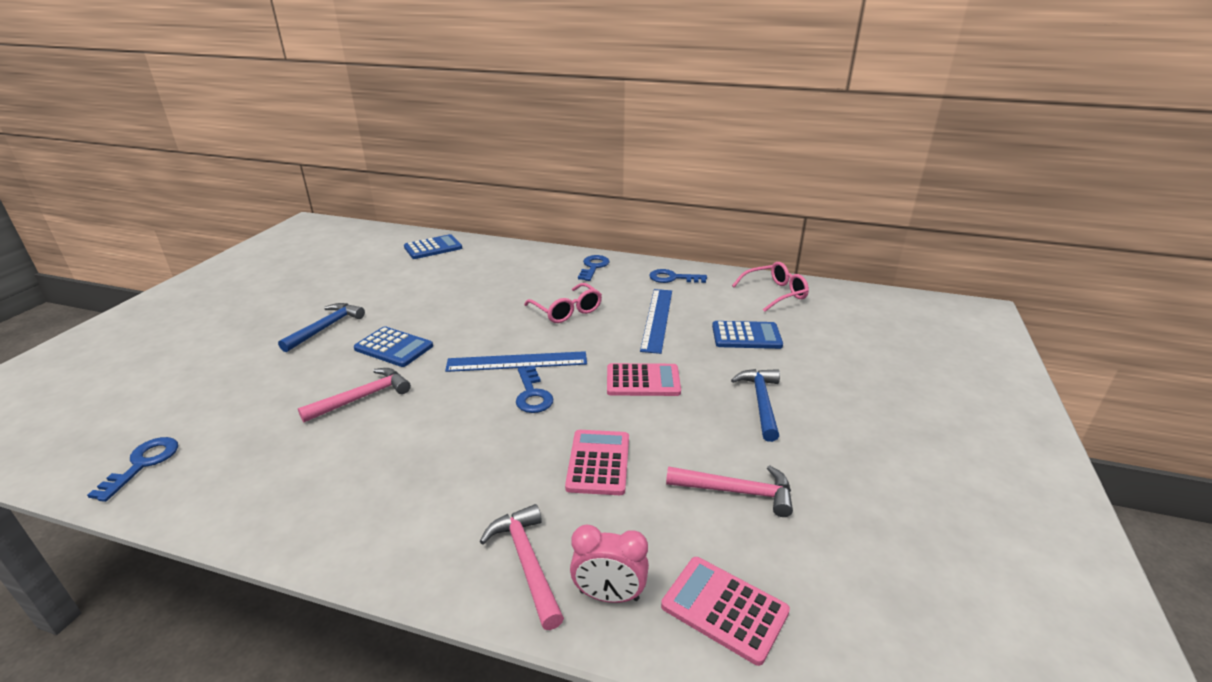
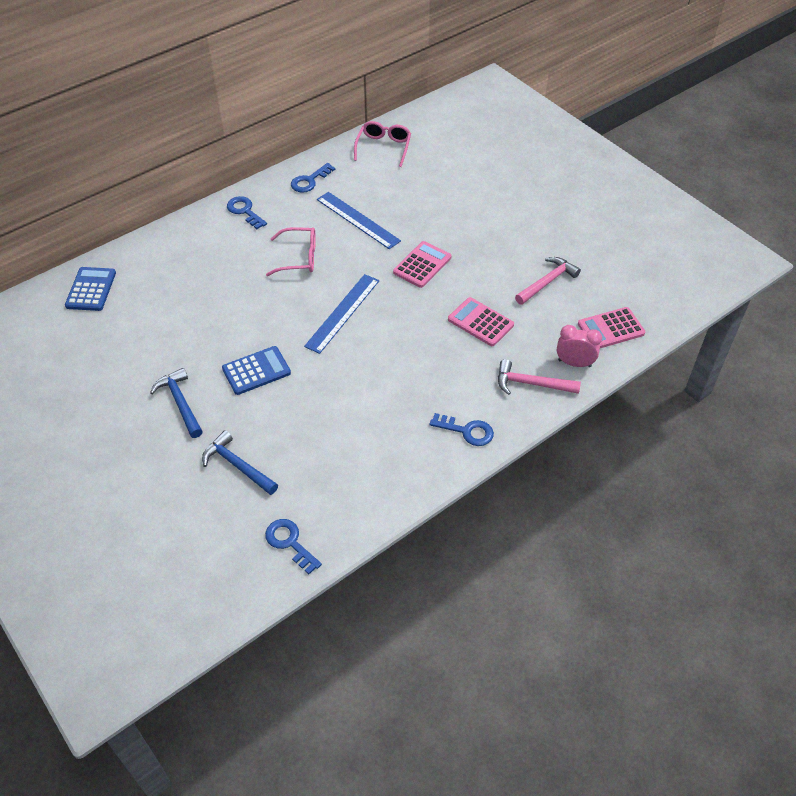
camera: 55 degrees left, 20 degrees up
(362, 397) = (312, 407): pink hammer -> none
(532, 395) = (389, 321): blue key -> blue key (467, 431)
(609, 595) = (574, 363): pink clock -> pink clock turned 120 degrees counterclockwise
(746, 336) = (419, 192): blue calculator -> none
(761, 402) = (488, 229): blue hammer -> blue hammer (237, 466)

